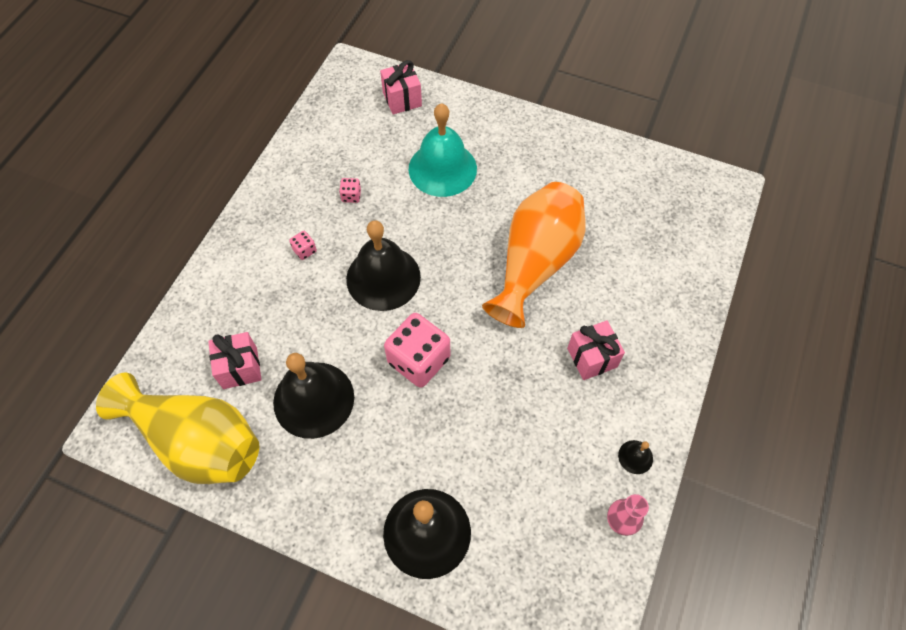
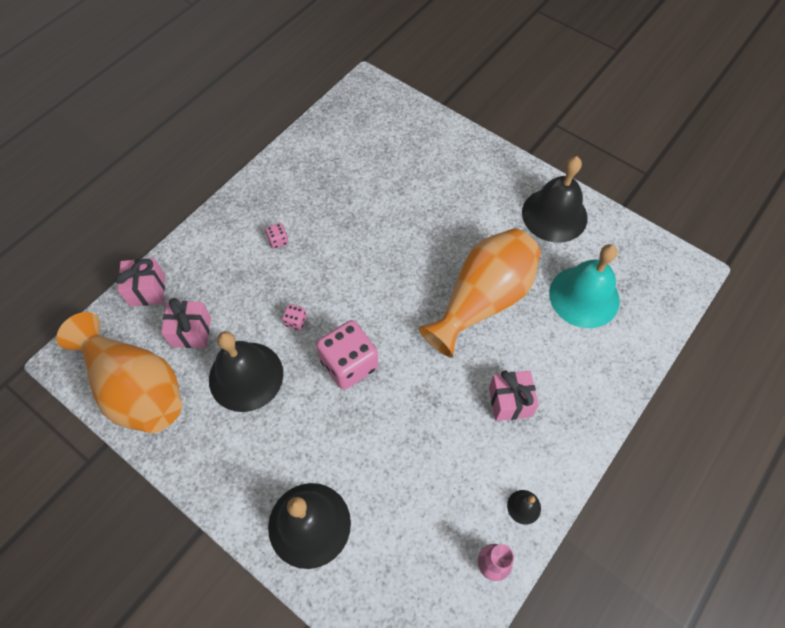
camera: 15 degrees right, 0 degrees up
(197, 441) = (136, 388): yellow vase -> orange vase
(351, 196) = (333, 201): pink dice -> pink dice (295, 321)
(383, 277) = (340, 281): black bell -> black bell (554, 215)
(402, 99) = (405, 123): pink gift -> pink gift (147, 290)
(442, 168) = (422, 193): turquoise bell -> turquoise bell (584, 296)

